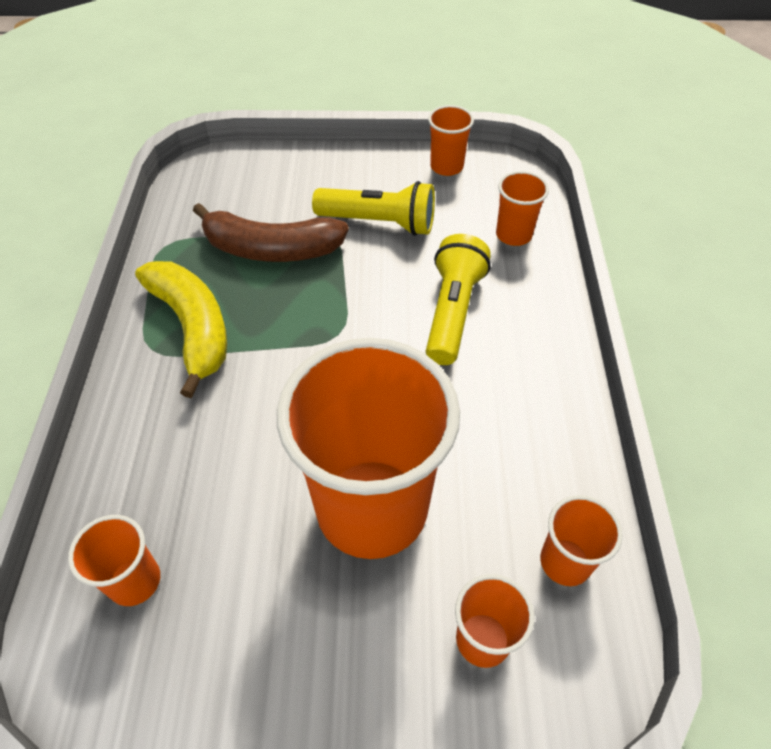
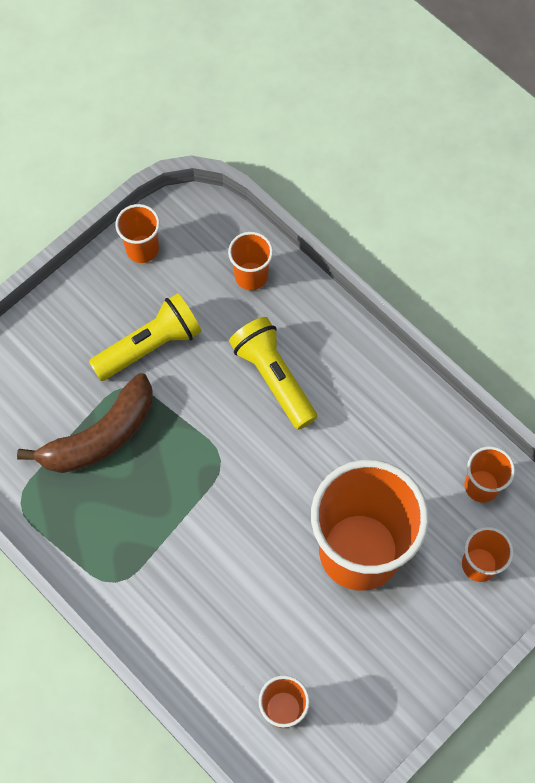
camera: 45 degrees left, 15 degrees up
(193, 327) = (123, 542): yellow banana -> none

